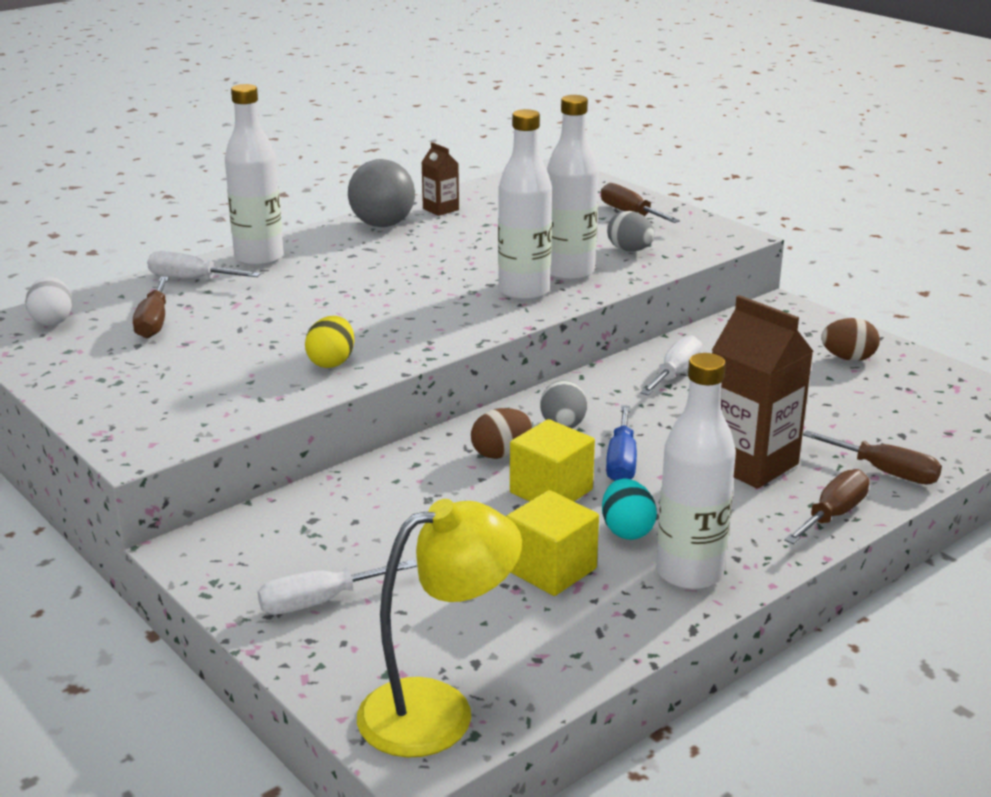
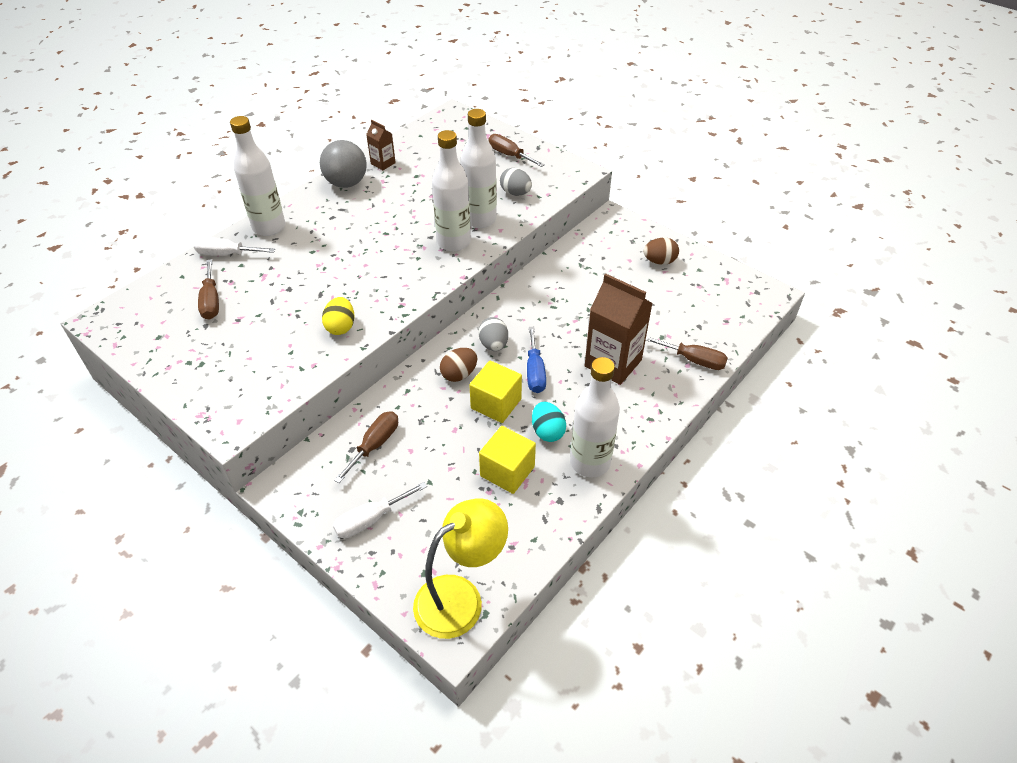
camera: 10 degrees left, 20 degrees up
(52, 321) = (140, 308): white egg -> none
(675, 374) = (556, 288): white screwdriver -> none
(833, 515) = (667, 401): brown screwdriver -> brown screwdriver (375, 445)

